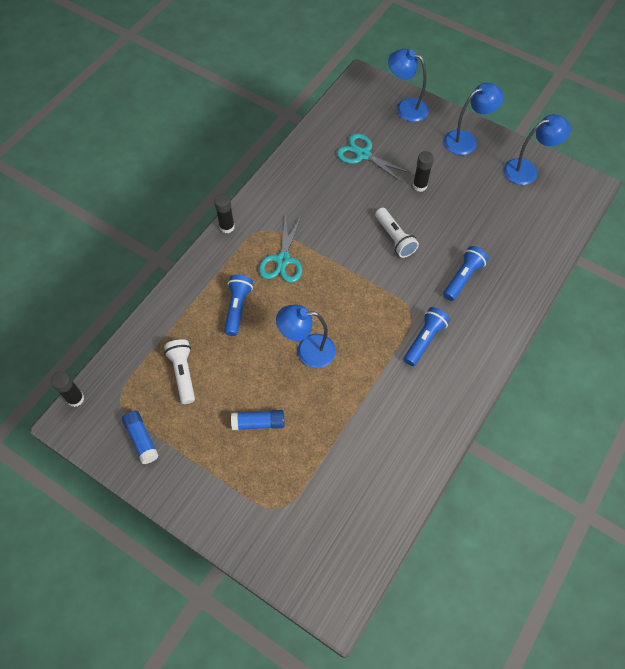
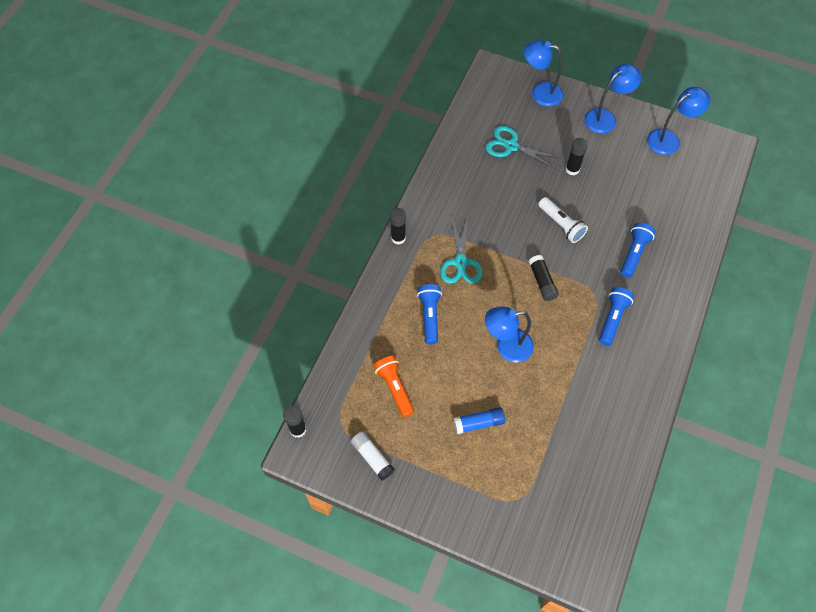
camera: 10 degrees left, 0 degrees up
(141, 439) = (372, 457): blue glue stick -> white glue stick
(183, 373) = (394, 388): white flashlight -> orange flashlight
(361, 291) = (542, 281): none -> black glue stick

